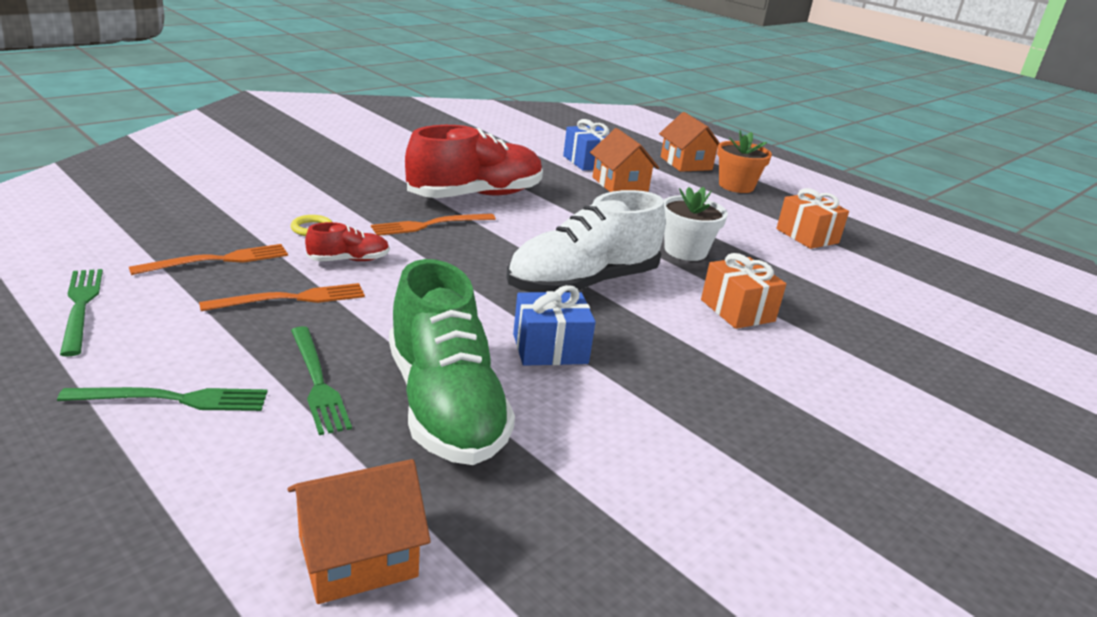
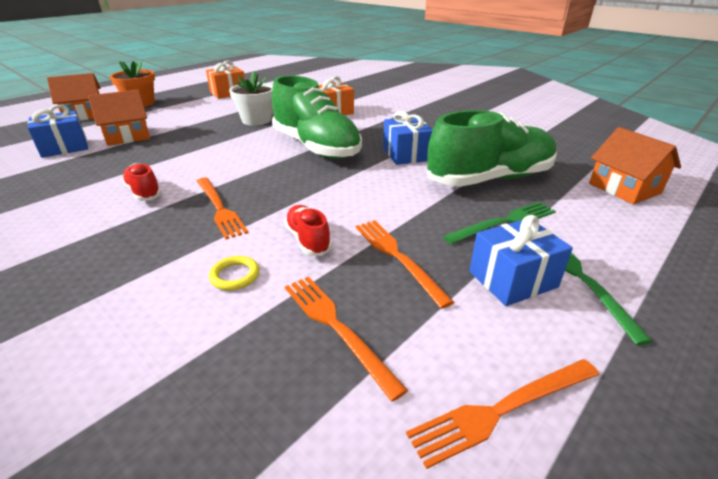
camera: 90 degrees left, 5 degrees up
(81, 307) = (503, 409): green fork -> orange fork
(208, 354) = (512, 279): none -> blue gift
(475, 195) = (144, 192): red shoe -> red shoe, size x0.45
(582, 283) = (316, 147): white shoe -> green shoe

